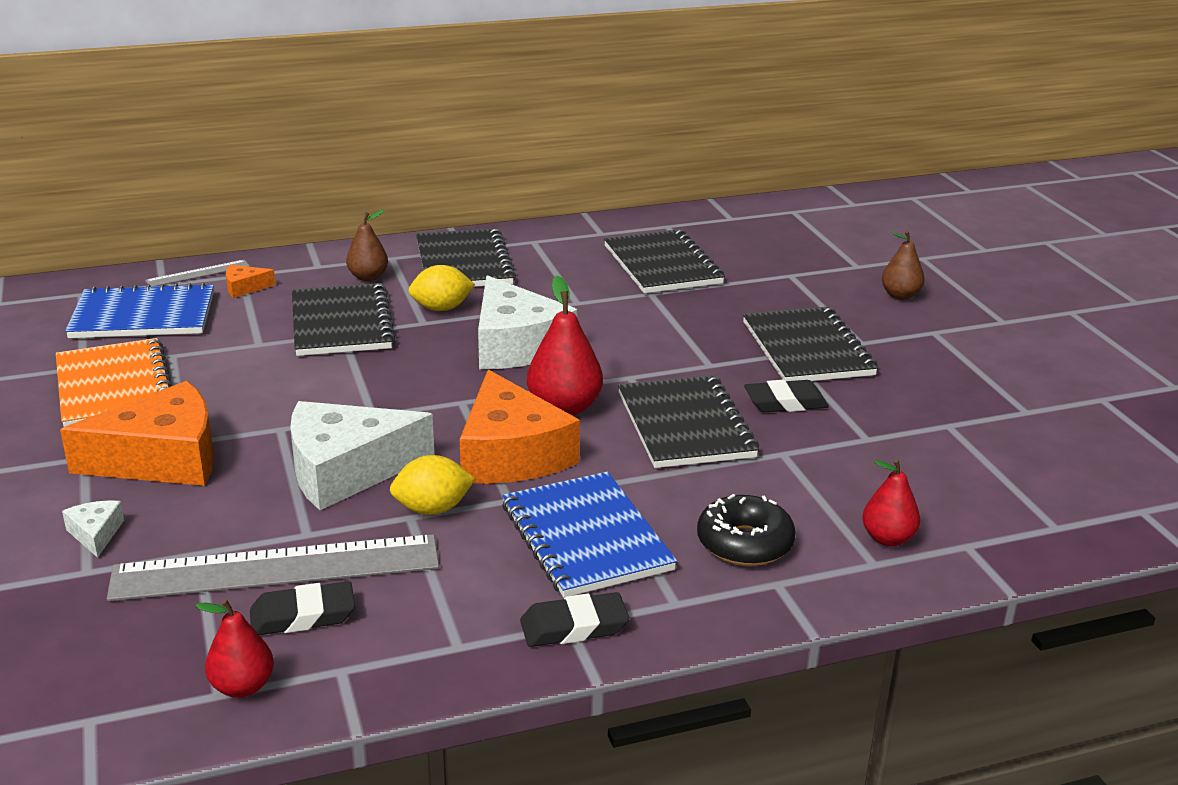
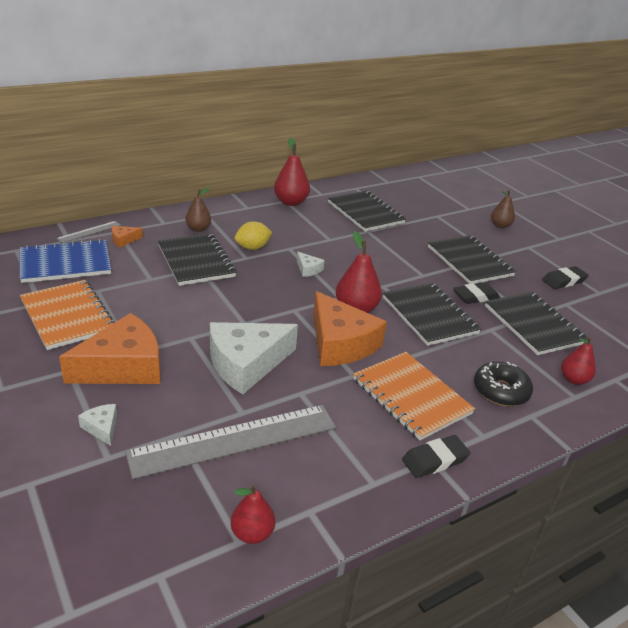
camera: 15 degrees left, 5 degrees up
(303, 615) = (267, 473): black eraser -> black eraser (564, 281)
(432, 509) = (312, 386): yellow lemon -> none
(464, 263) = (251, 216): black notebook -> black notebook (533, 325)
(516, 345) = (308, 269): white cheese -> white cheese, size x0.42
(541, 244) = (291, 202): none -> red pear
(586, 537) = (411, 396): blue notebook -> orange notebook

